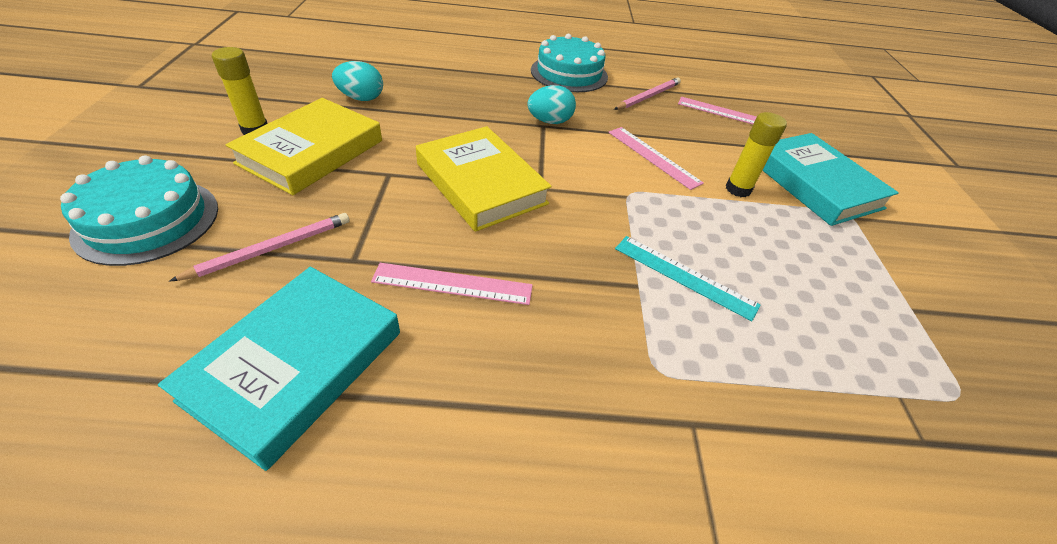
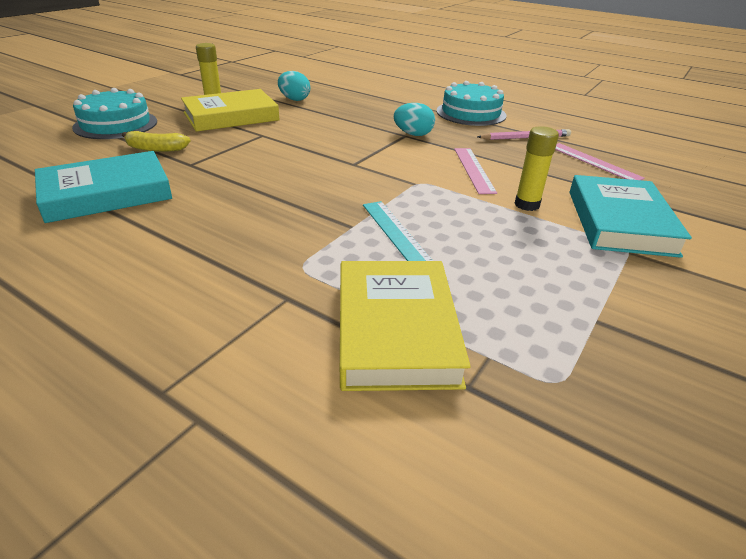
camera: 35 degrees right, 10 degrees down
(271, 249) = (156, 149): pink pencil -> yellow banana
(453, 284) = (230, 189): pink ruler -> none
(481, 183) = (314, 152): yellow book -> yellow book (396, 330)

